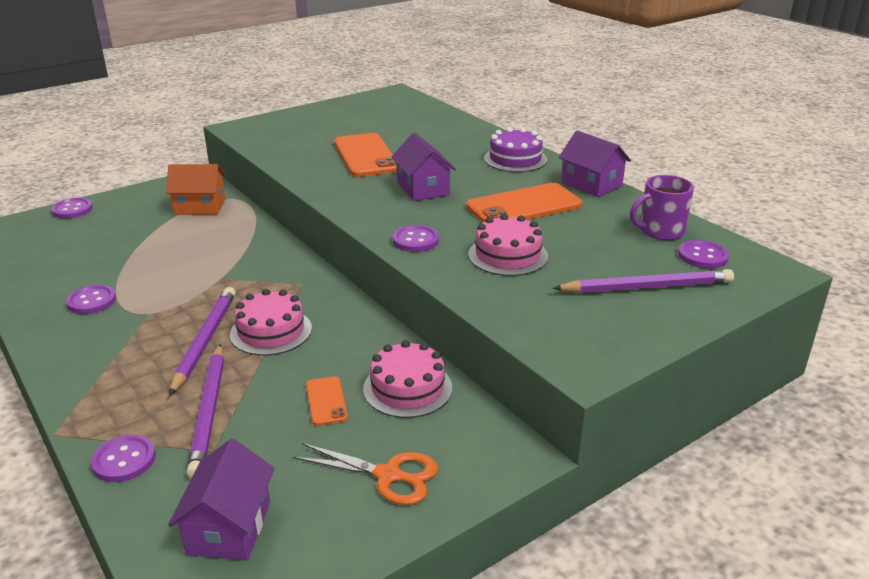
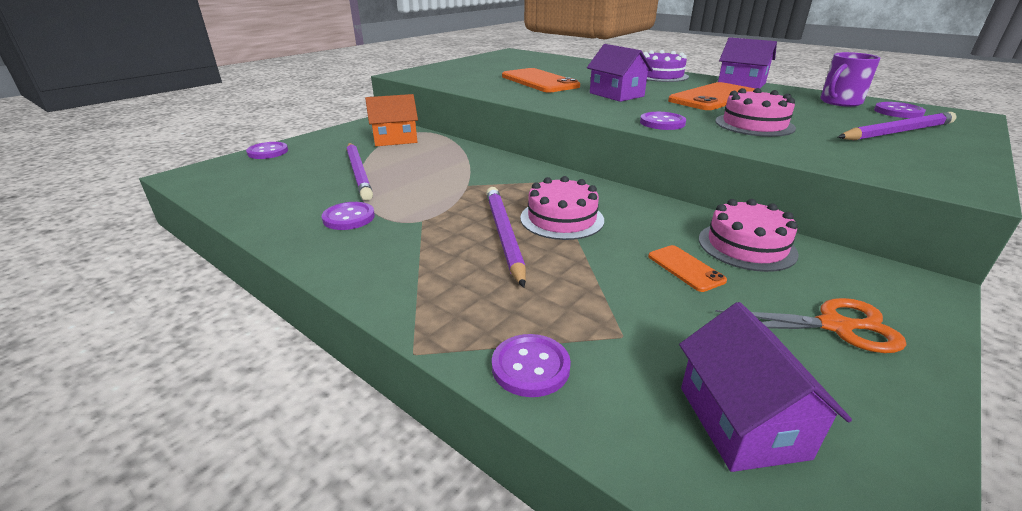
camera: 15 degrees left, 0 degrees up
(209, 411) = (577, 297): purple pencil -> purple pencil (359, 173)

